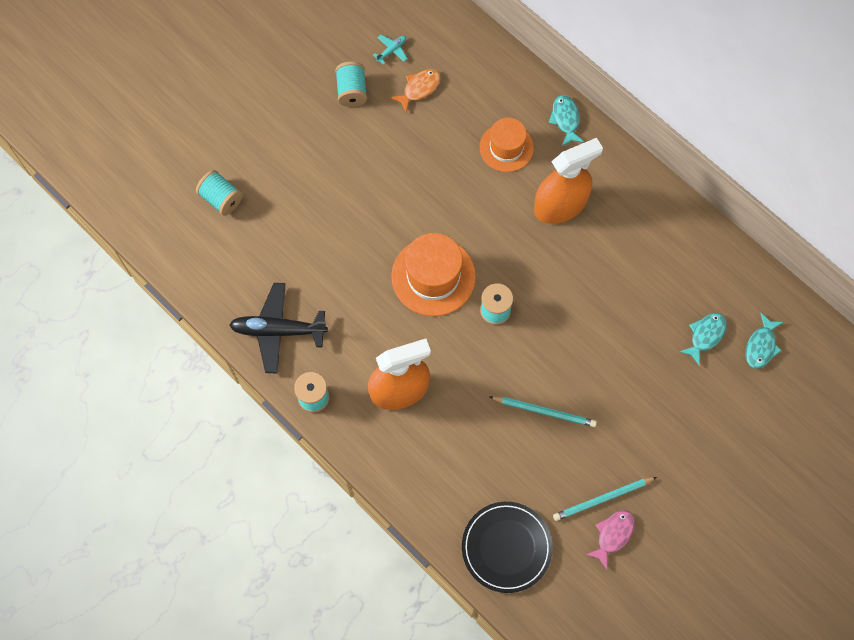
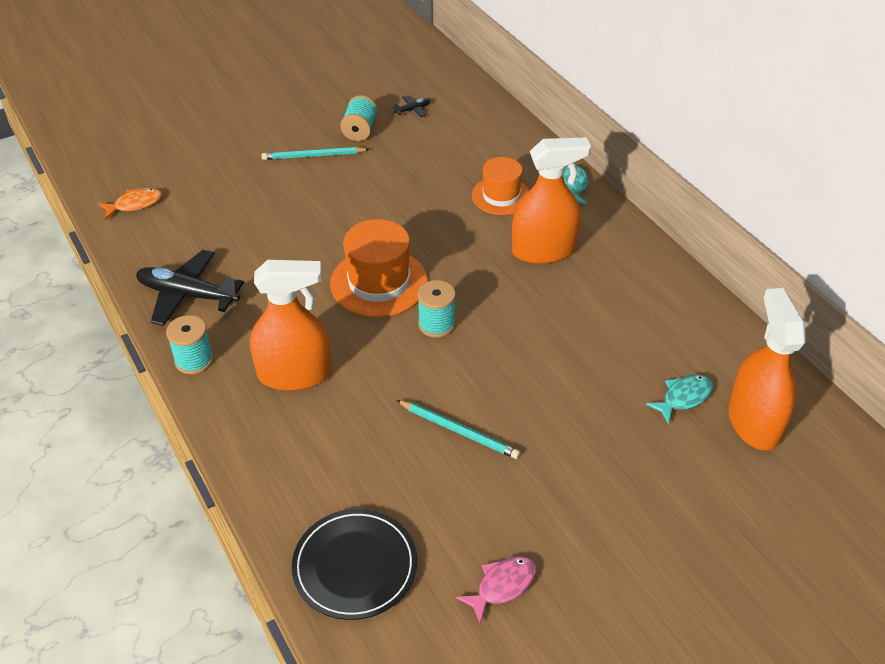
camera: 15 degrees right, 25 degrees down
(221, 199) = (189, 183): turquoise spool -> none
(392, 50) = (412, 110): turquoise plane -> black plane
(419, 88) = (428, 139): orange fish -> orange fish (135, 204)
(603, 499) = (502, 540): turquoise pencil -> turquoise pencil (314, 156)
(761, 346) = (754, 422): turquoise fish -> orange spray bottle

